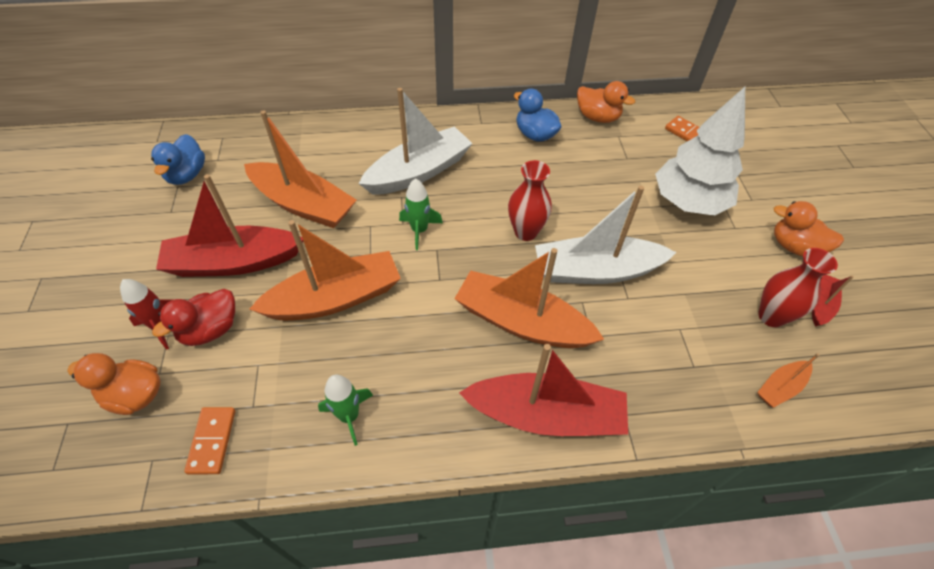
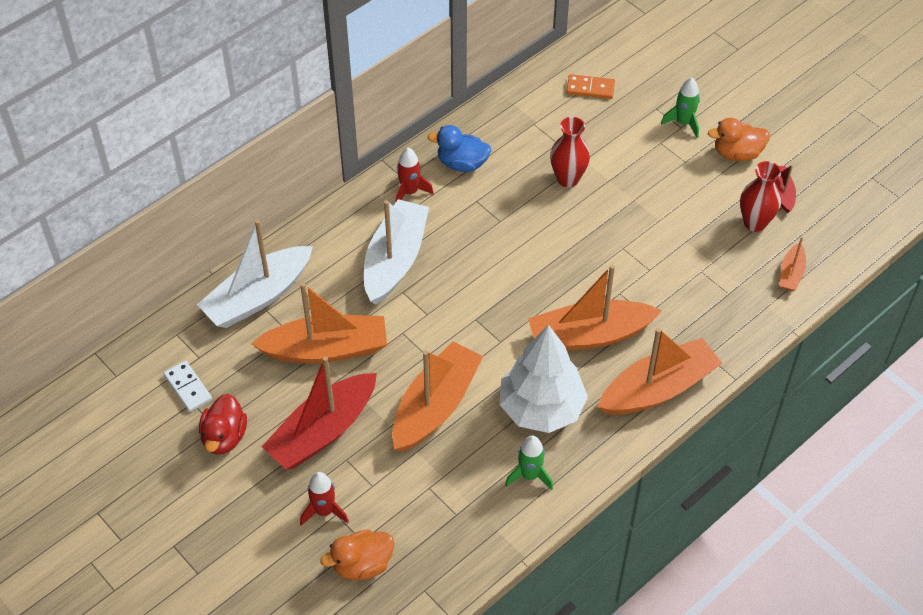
camera: 35 degrees left, 0 degrees up
(187, 175) = (188, 387): blue duck -> white domino
(210, 329) = (365, 489): red duck -> red duck (224, 437)
(212, 441) = (452, 552): orange domino -> none
(419, 230) = (446, 312): green rocket -> green rocket (683, 123)
(476, 133) = (409, 192): none -> red rocket
(525, 232) = (531, 261): red vase -> red vase (568, 179)
(546, 415) = (658, 388): red boat -> orange boat
(595, 271) = (610, 262): white boat -> white boat (258, 296)
(597, 117) = (501, 113): orange duck -> none
(688, 202) = (635, 158): white tree -> white tree (541, 408)

